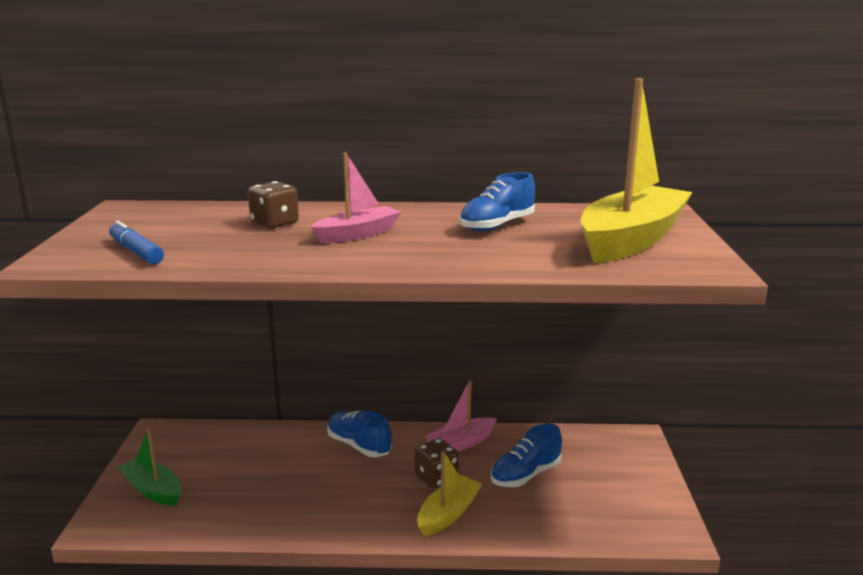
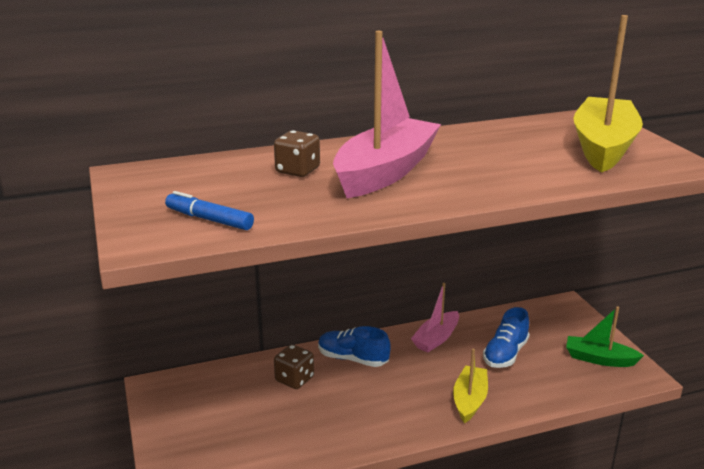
camera: 20 degrees left, 5 degrees up
(153, 490) = (197, 441): green boat -> green boat (599, 359)
(357, 234) = (385, 172): pink boat -> pink boat, size x1.86
(436, 478) = (438, 372): brown dice -> brown dice (294, 379)
(497, 226) = (488, 147): blue shoe -> none

